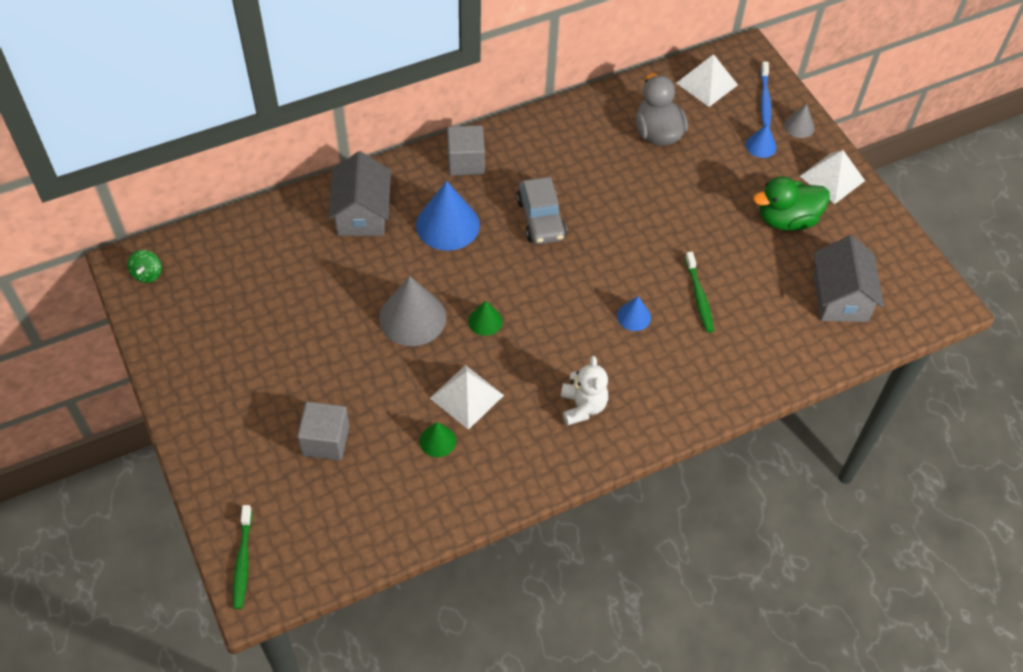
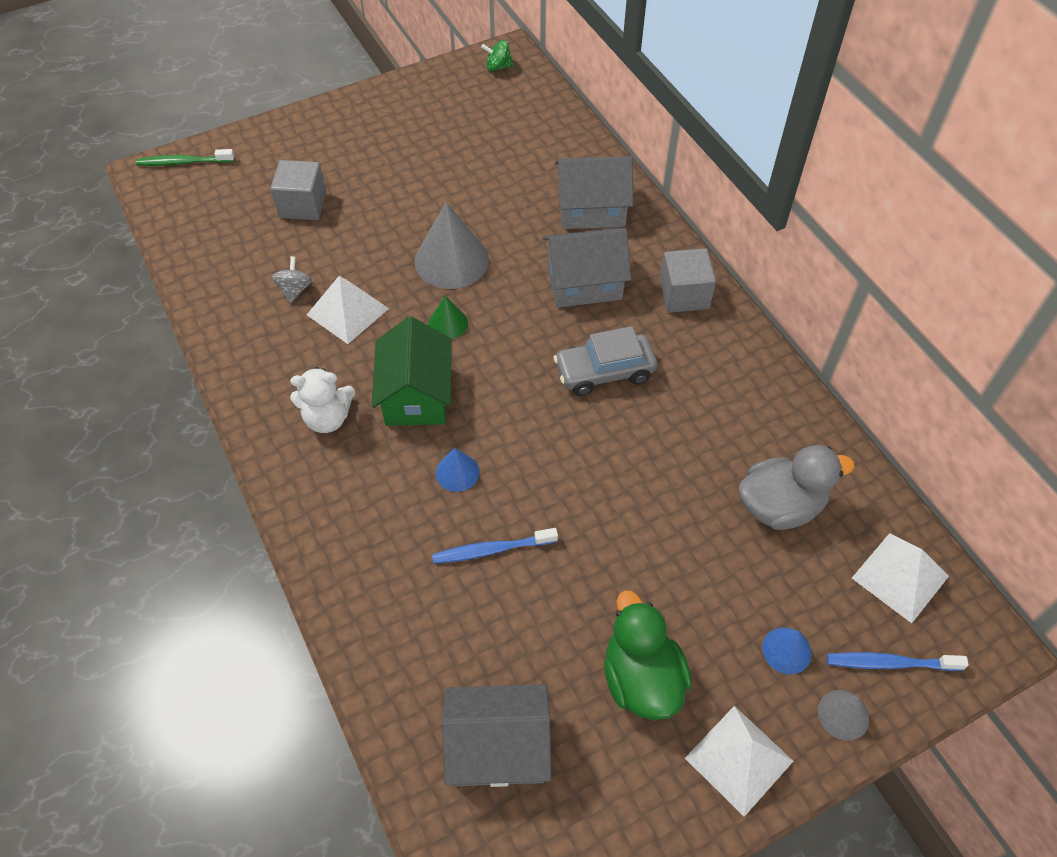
camera: 90 degrees right, 0 degrees up
(437, 440) = (294, 290): green cone -> grey spinning top
(447, 225) = (584, 283): blue cone -> grey house
(560, 344) = (416, 395): none -> green house
(699, 296) = (492, 550): green toothbrush -> blue toothbrush

